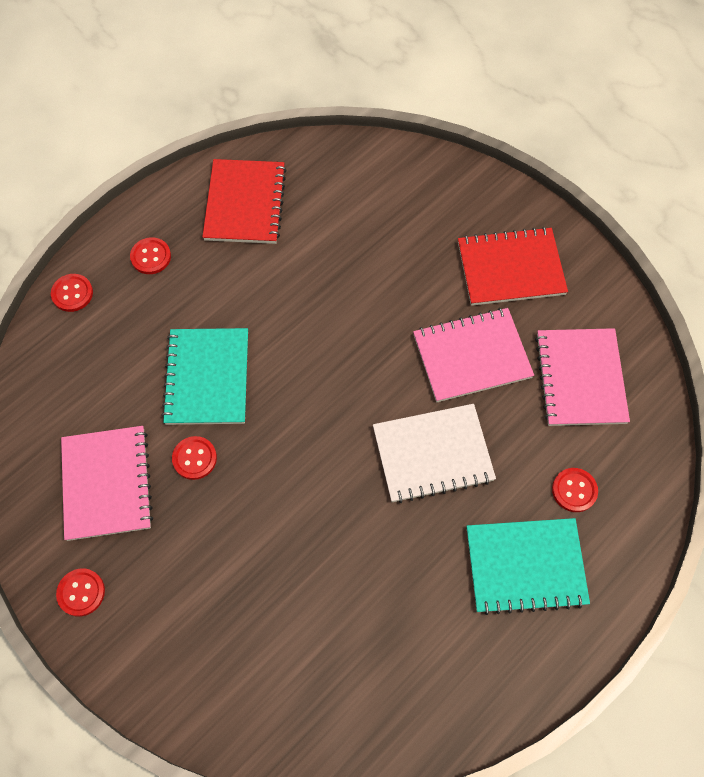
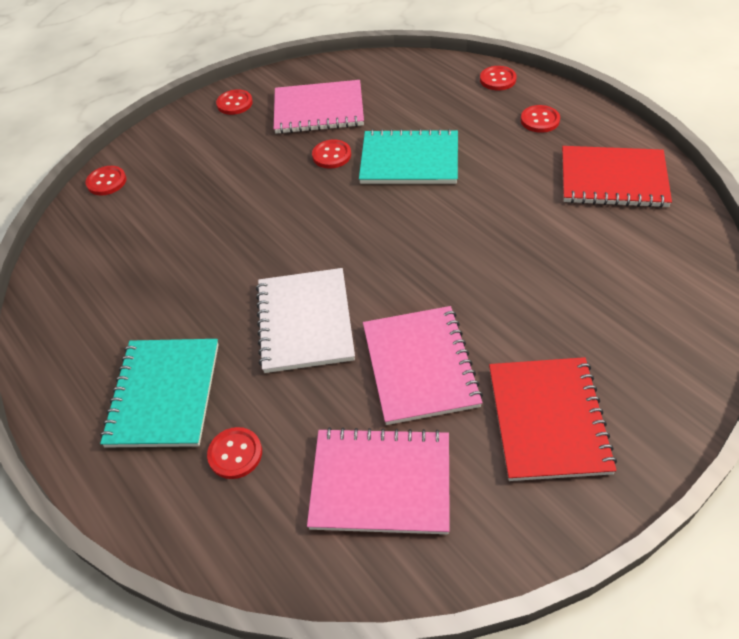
camera: 100 degrees right, 15 degrees down
(229, 725) = (106, 182): none -> red button

